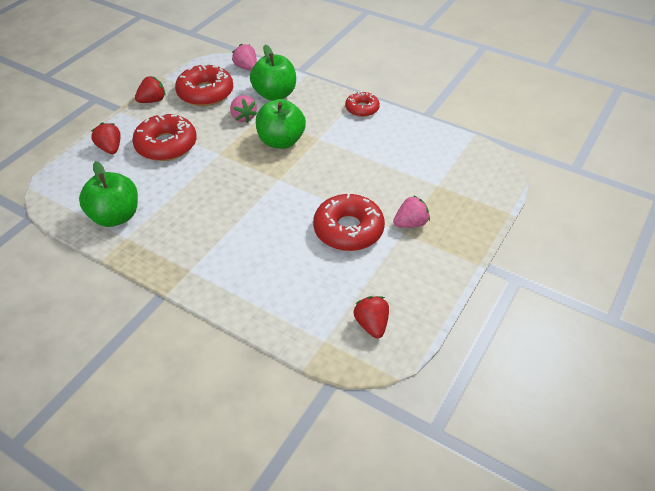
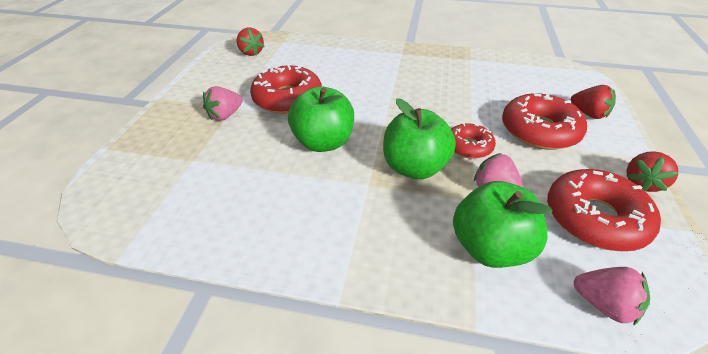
camera: 160 degrees right, 5 degrees down
(115, 216) = (497, 68): green apple -> green apple (323, 142)
(362, 108) = (326, 259): red donut -> red donut (469, 146)

